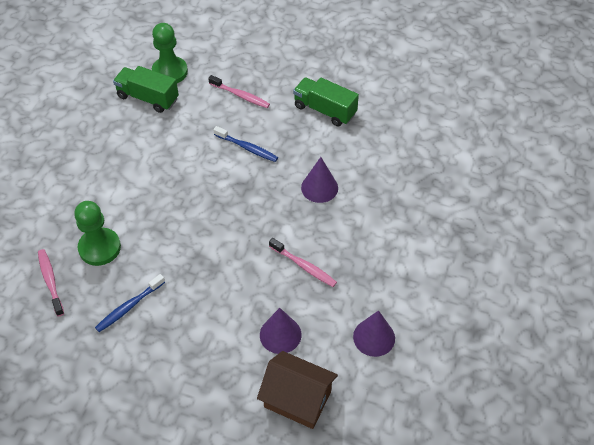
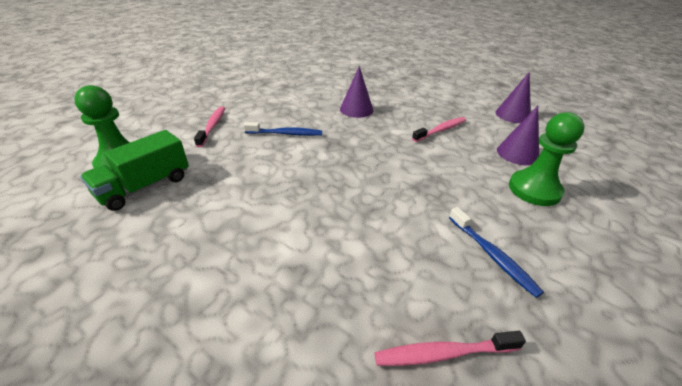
camera: 75 degrees left, 15 degrees down
(99, 248) = (385, 273): green pawn -> green pawn (534, 190)
(240, 96) = (212, 126): pink toothbrush -> pink toothbrush turned 45 degrees counterclockwise
(247, 148) = (286, 134): blue toothbrush -> blue toothbrush turned 45 degrees clockwise
(297, 399) = (585, 156): brown house -> none
(325, 110) = (271, 93): green truck -> none

